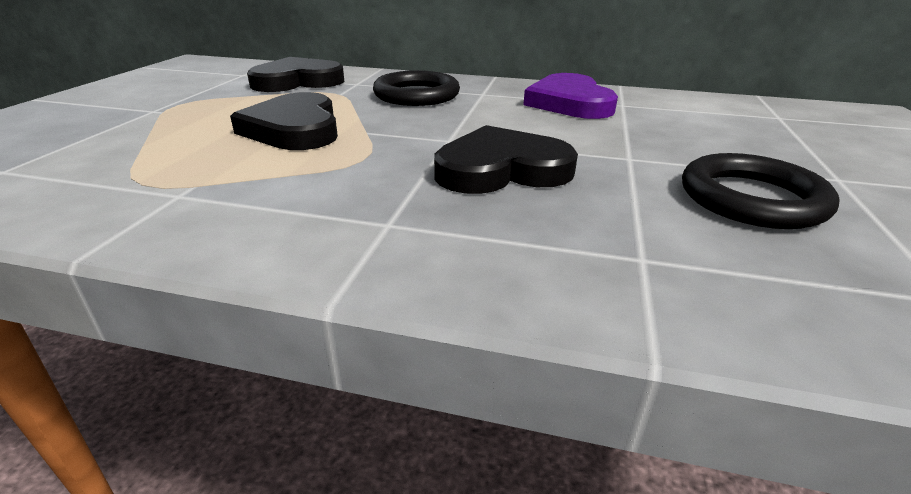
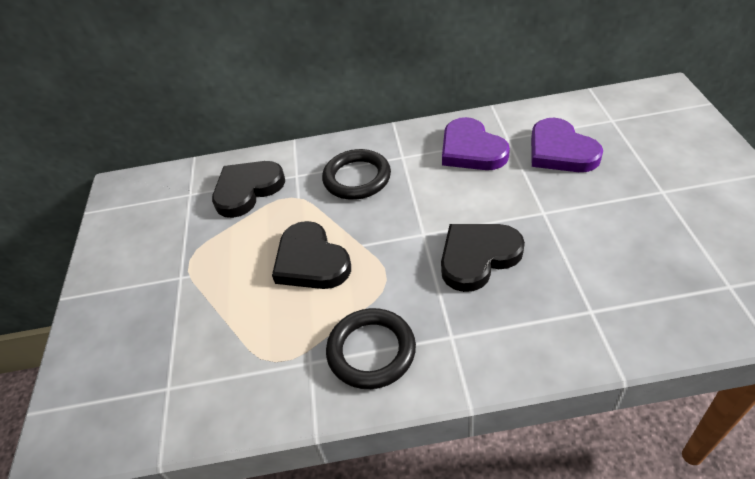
camera: 15 degrees left, 15 degrees up
(689, 123) = (560, 151): none -> purple heart
(751, 199) = (624, 233): black ring -> black ring (371, 351)

